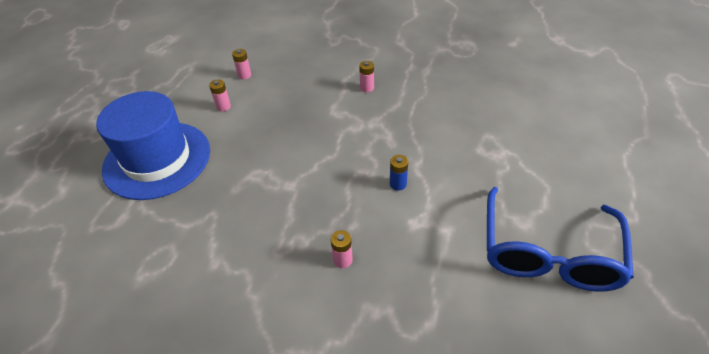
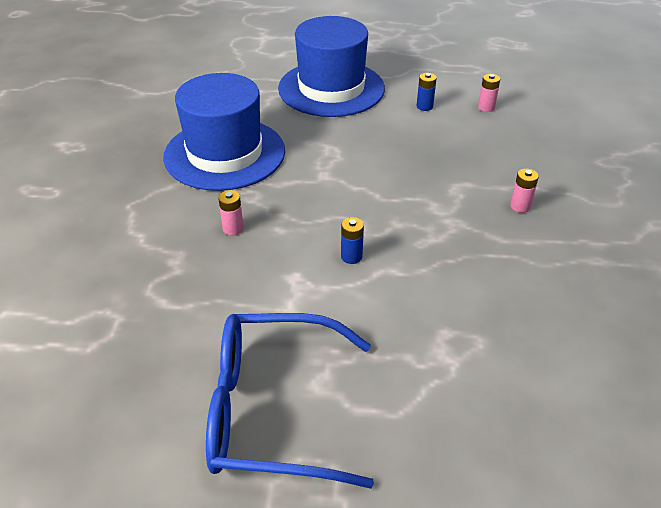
camera: 75 degrees right, 5 degrees down
(223, 107) = (424, 106): pink battery -> blue battery
(223, 257) = (224, 154): none -> blue hat

